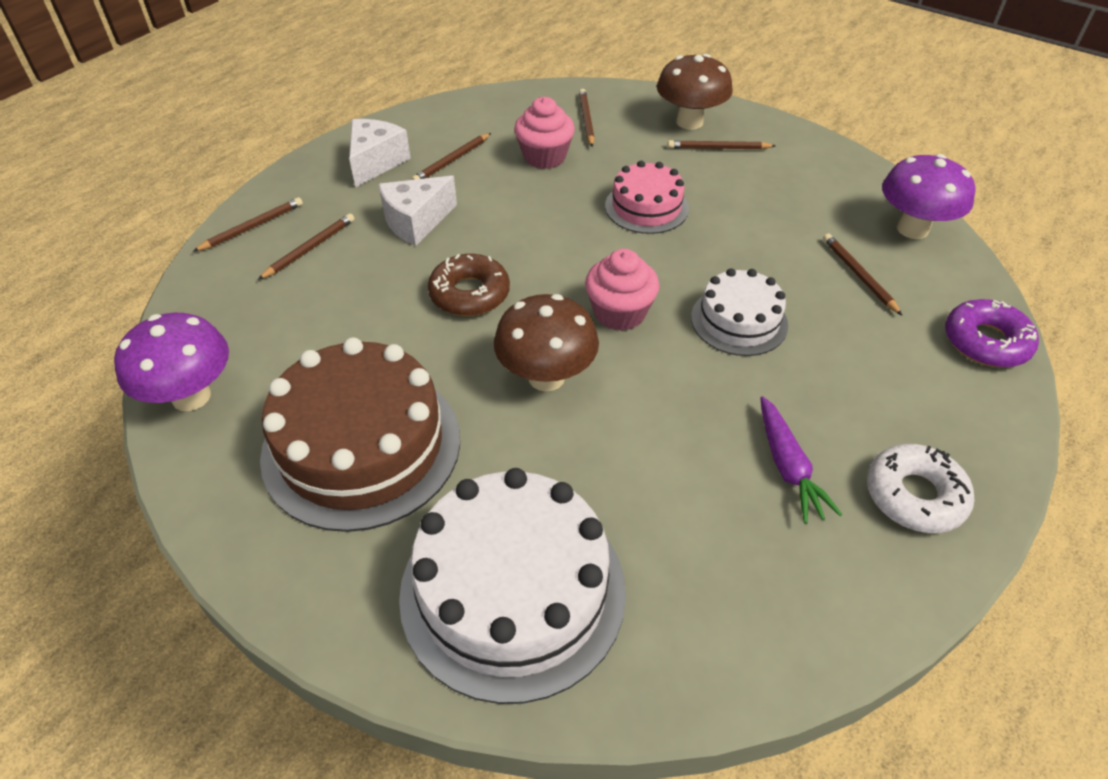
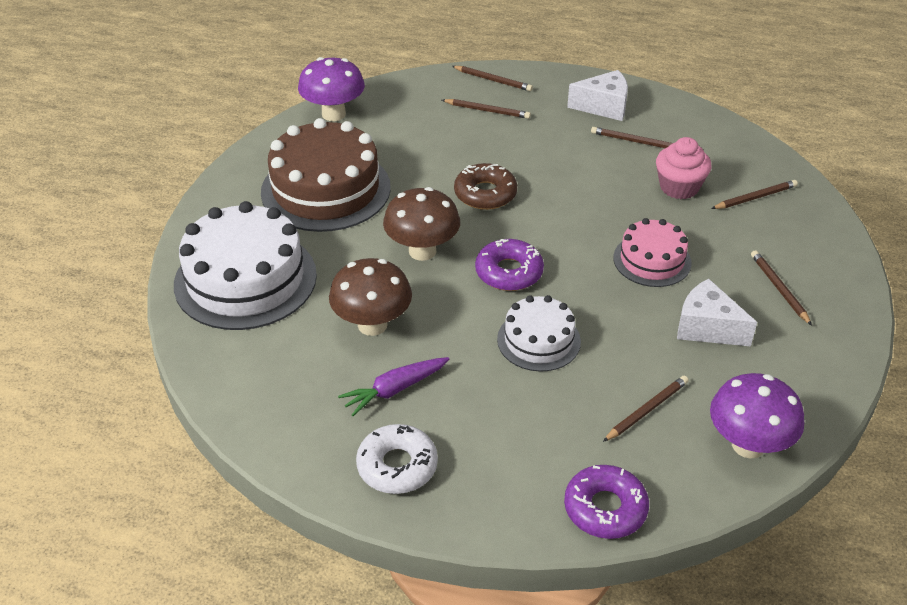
camera: 70 degrees right, 5 degrees down
(416, 222) = (547, 147): white cheese -> white cheese (707, 327)
(619, 313) = (509, 272): pink cupcake -> purple donut
(689, 122) = (808, 262): brown mushroom -> brown mushroom (372, 325)

